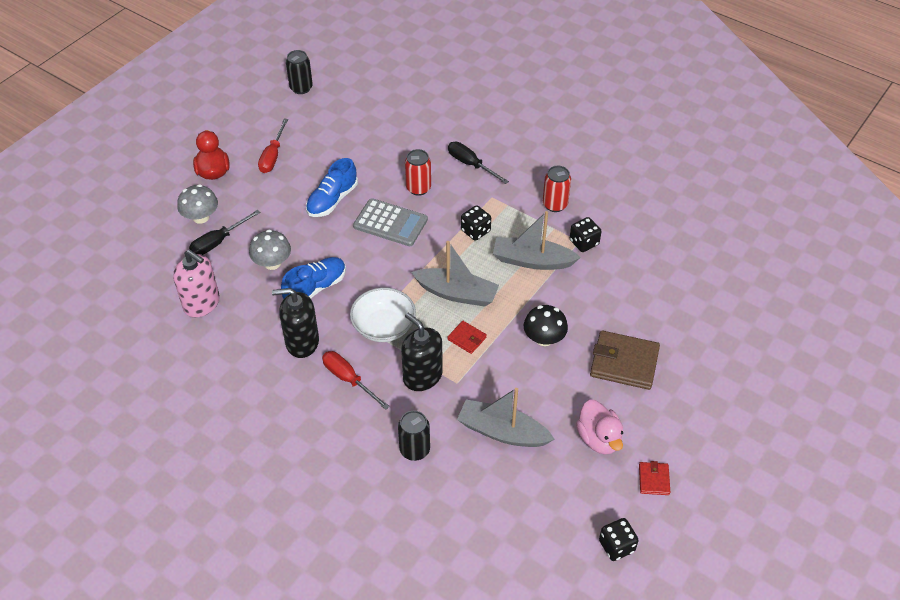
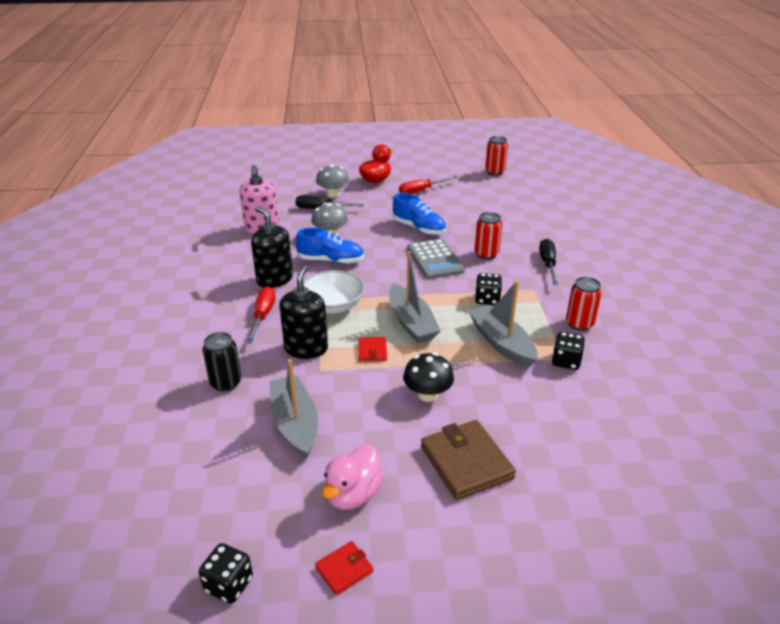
camera: 50 degrees right, 15 degrees down
(301, 88) = (494, 172): black can -> red can
(332, 200) = (419, 228): blue shoe -> blue shoe turned 135 degrees counterclockwise

